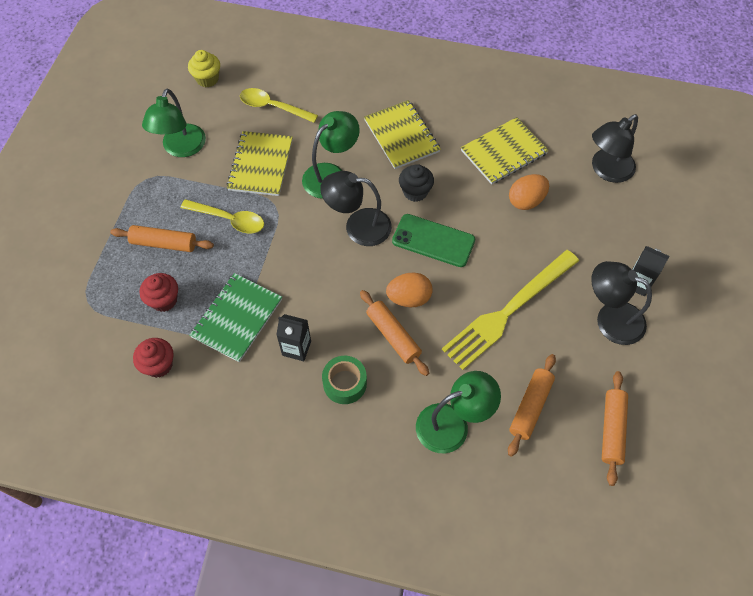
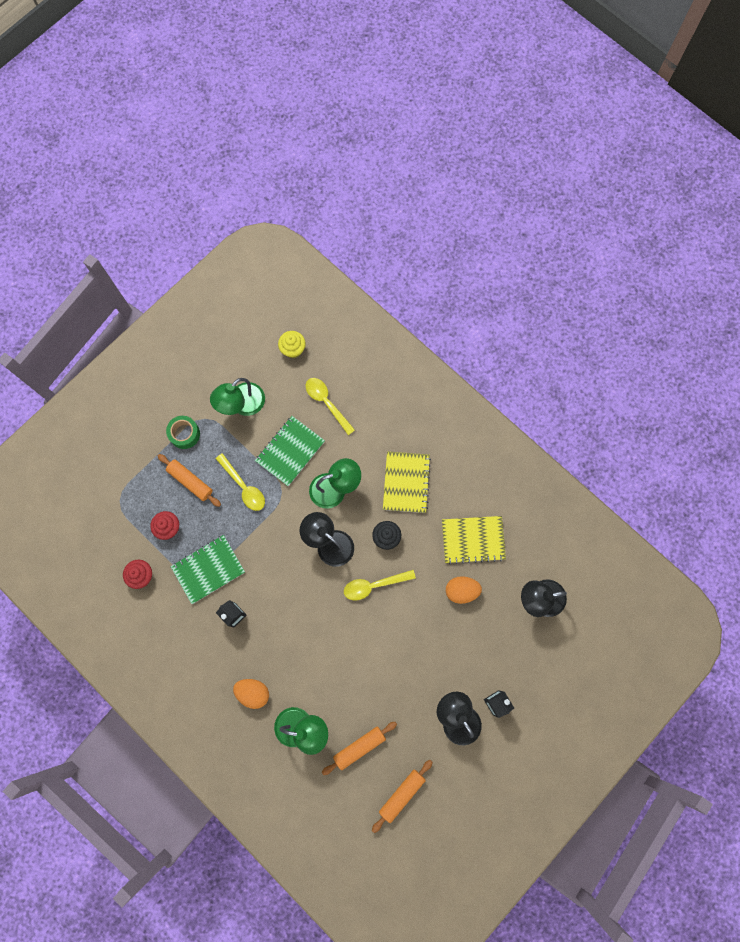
camera: 30 degrees right, 15 degrees up
(260, 165) = (290, 451): yellow notebook -> green notebook
(345, 383) = (251, 659): green tape -> green tape (184, 434)
(393, 336) = (302, 643): orange rolling pin -> none
(409, 298) = (330, 621): orange egg -> orange egg (253, 692)
(433, 241) = (374, 585): green phone -> yellow spoon
(508, 311) = (391, 670): yellow fork -> none

